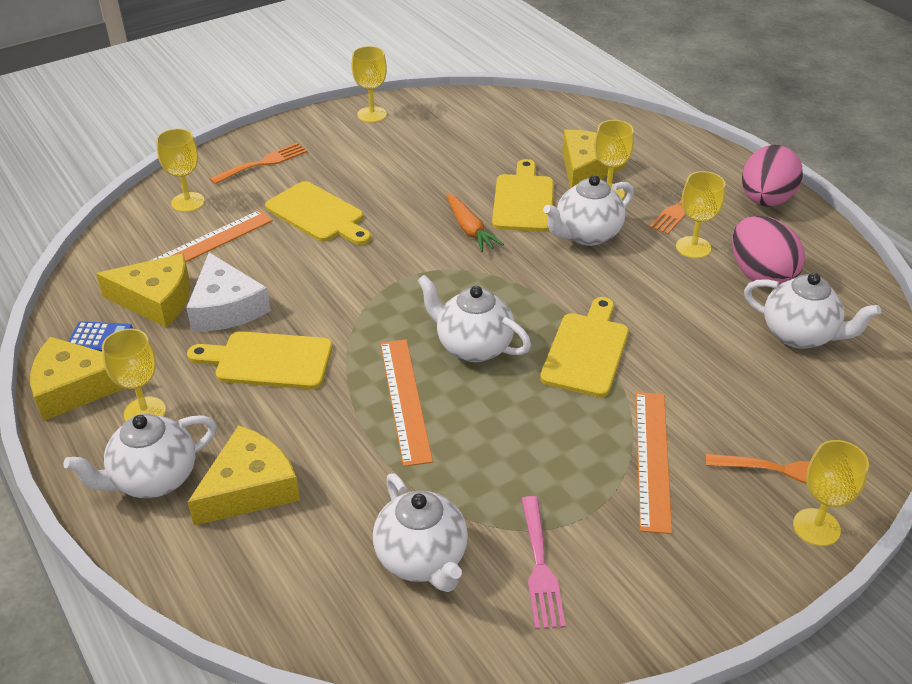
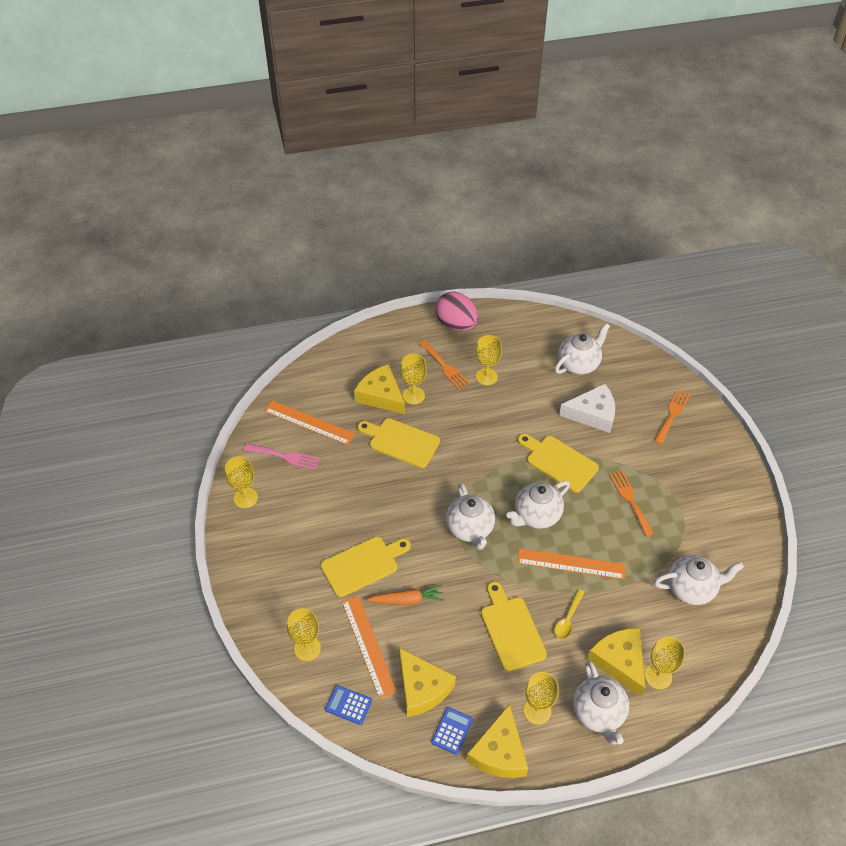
camera: 70 degrees left, 10 degrees up
(120, 248) = (348, 705): none -> blue calculator
(156, 300) = (422, 688): yellow cheese -> yellow cheese turned 120 degrees clockwise
(226, 307) = (447, 644): white cheese -> white cheese (592, 414)
(263, 163) = (277, 586): orange fork -> orange fork (630, 500)
(268, 360) = (511, 629): yellow cutting board -> yellow cutting board turned 135 degrees clockwise
(306, 415) = (568, 619): none -> yellow spoon
(469, 229) = (420, 481): orange carrot -> orange carrot (406, 600)
(540, 568) = (709, 538): pink fork -> pink fork (285, 456)
(586, 235) = (452, 422): white teapot -> white teapot (470, 529)
(652, 459) = (649, 465): orange ruler -> orange ruler (309, 422)
(760, 275) = (524, 358): pink egg -> none
(816, 527) = (709, 419): yellow goblet -> yellow goblet (658, 676)

